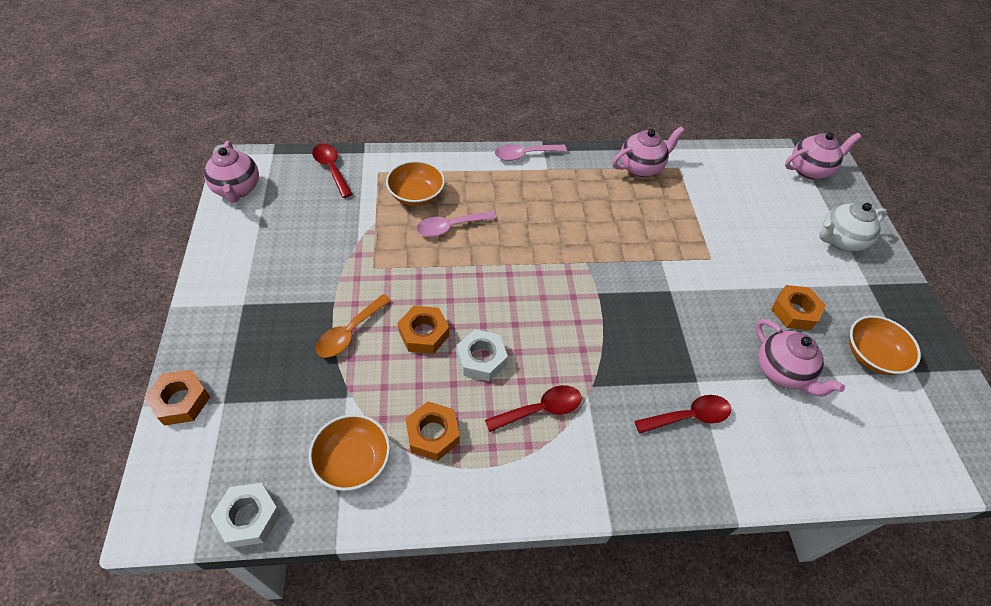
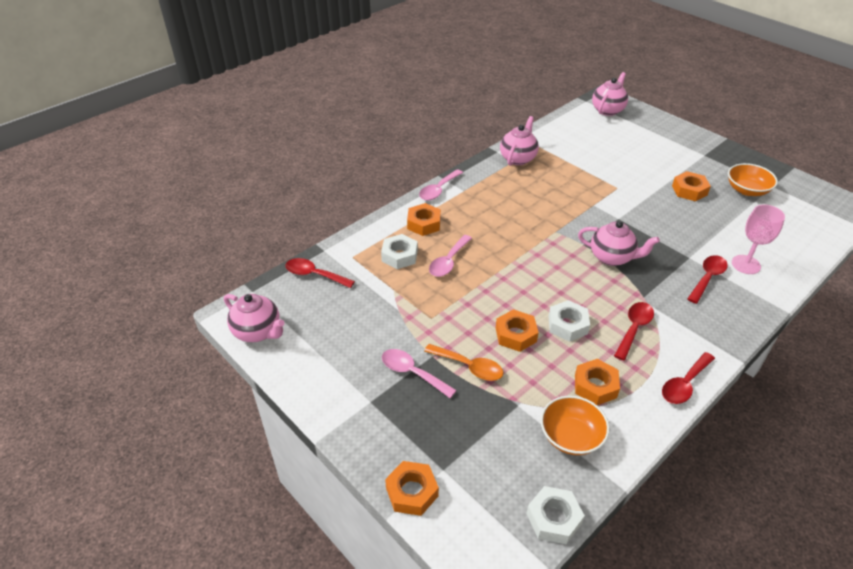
camera: 35 degrees left, 10 degrees down
(301, 304) = (412, 373): none -> pink spoon
(350, 332) = (469, 367): orange spoon -> orange spoon turned 60 degrees counterclockwise
(416, 195) = (399, 256): orange bowl -> white nut
(472, 179) = (424, 224): none -> orange nut
(519, 501) = (684, 384): none -> red spoon
(755, 434) = (746, 264): none -> pink goblet
(781, 372) = (720, 225): pink teapot -> pink teapot (612, 257)
(839, 240) = (666, 140): white teapot -> none

